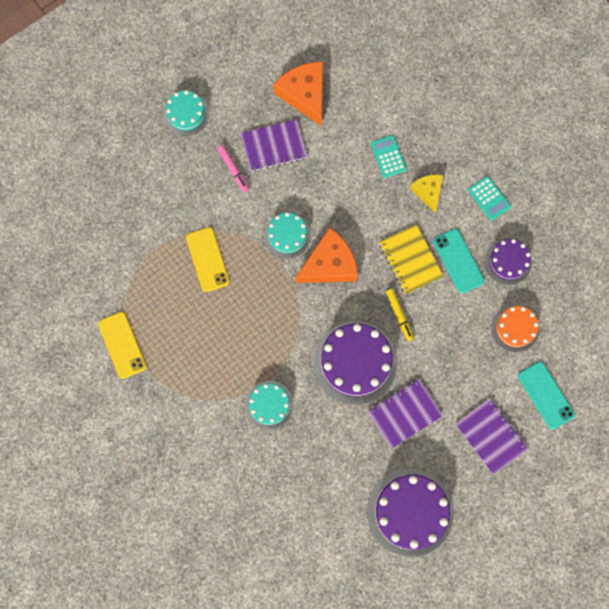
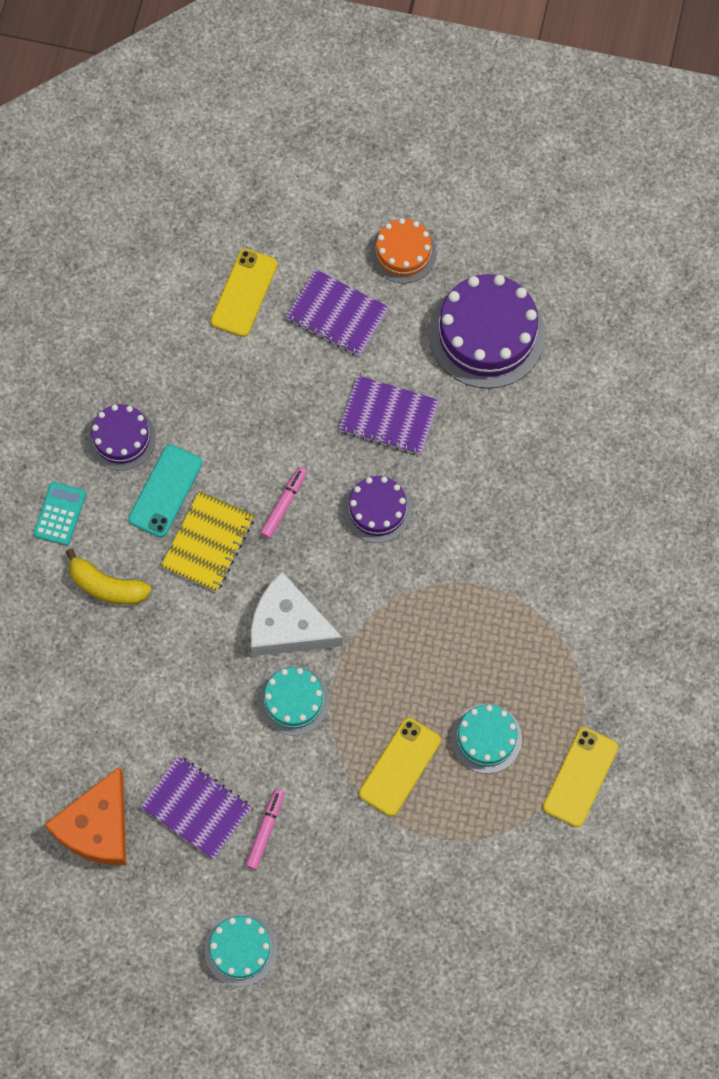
camera: 130 degrees left, 5 degrees down
(269, 405) = (503, 562): turquoise cake -> turquoise cake (486, 738)
(329, 264) = (288, 626): orange cheese -> white cheese
(355, 362) = (377, 510): purple cake -> purple cake, size x0.58
(388, 156) = (99, 664): turquoise calculator -> none
(399, 315) = (284, 504): yellow marker -> pink marker
(428, 192) = (107, 586): yellow cheese -> yellow banana
(490, 436) = (337, 314): purple notebook -> purple notebook turned 75 degrees counterclockwise
(515, 328) = (194, 376): orange cake -> orange cake (403, 253)
(546, 395) = (244, 293): turquoise phone -> yellow phone

